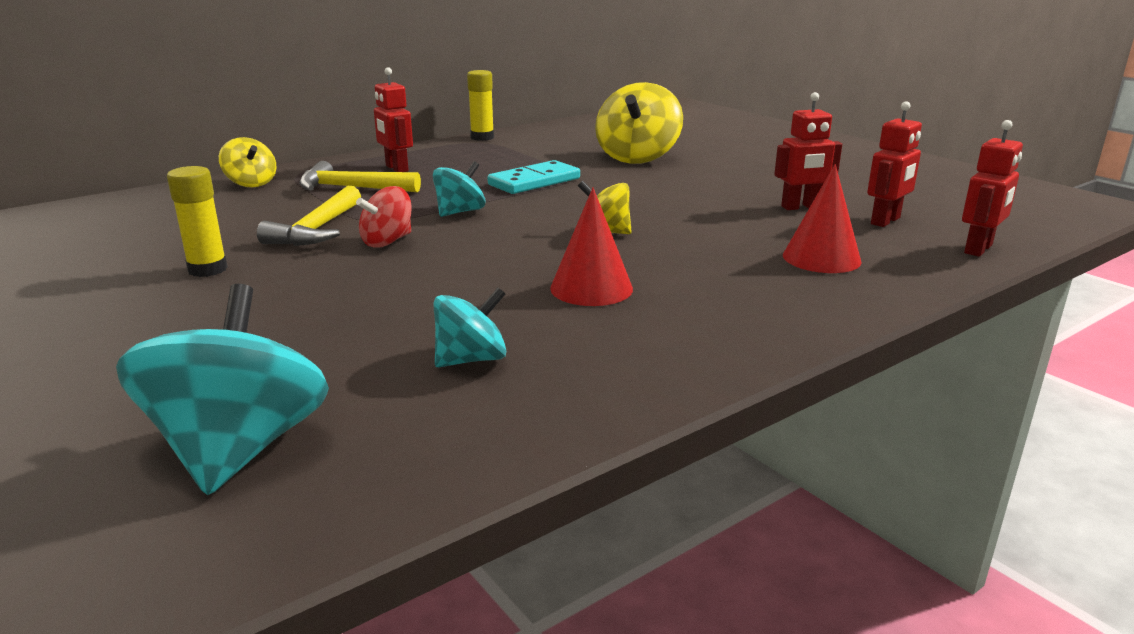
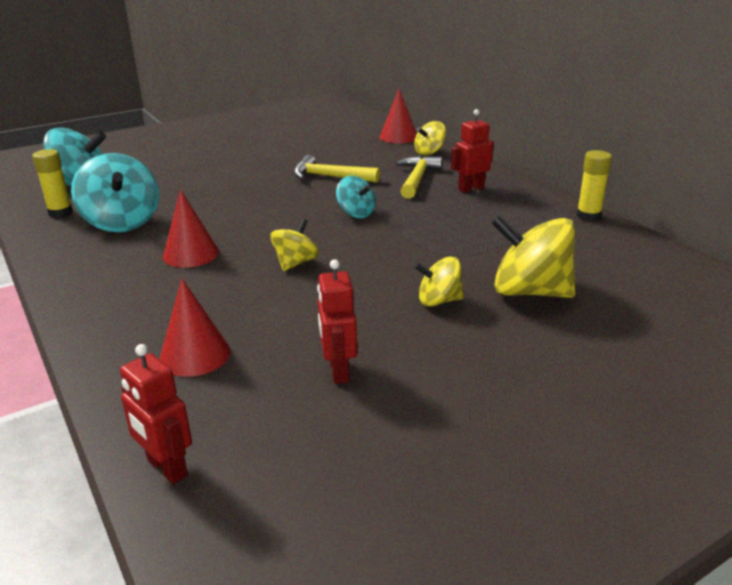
camera: 95 degrees right, 5 degrees up
(160, 198) = (398, 137): none -> red cone
(207, 269) = (274, 160): yellow glue stick -> yellow glue stick (60, 213)
(387, 241) = (301, 195): red spinning top -> none
(471, 359) = (122, 222): turquoise spinning top -> turquoise spinning top, size x1.77
(534, 182) = (434, 239): turquoise domino -> none
(666, 181) = (439, 301): none -> yellow spinning top
(885, 221) = (277, 422): red robot -> none

